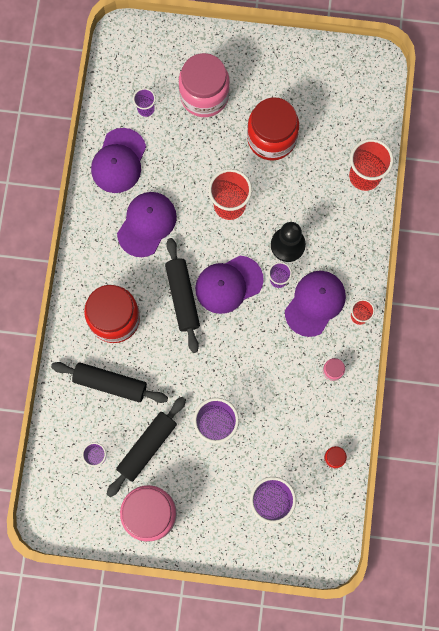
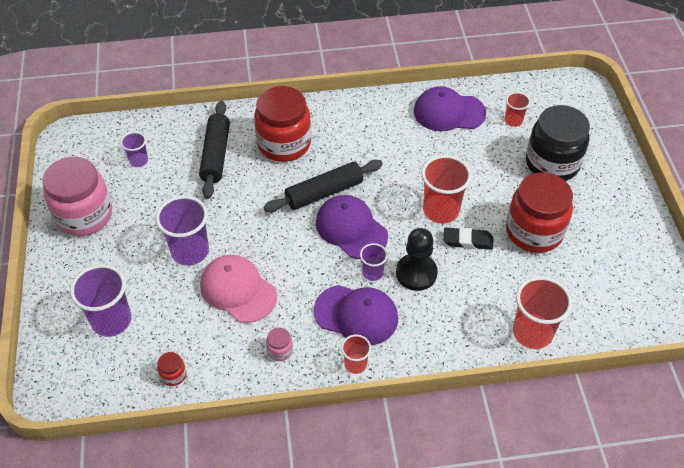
camera: 75 degrees right, 25 degrees down
(146, 109) = (513, 121): purple cup -> red cup
(147, 224) = (391, 147): purple cap -> none
(147, 447) = (155, 198): black rolling pin -> none
(204, 95) = (552, 163): pink jar -> black jar
(267, 194) = (468, 241): none -> black eraser
(267, 392) = (238, 290): none -> pink cap

